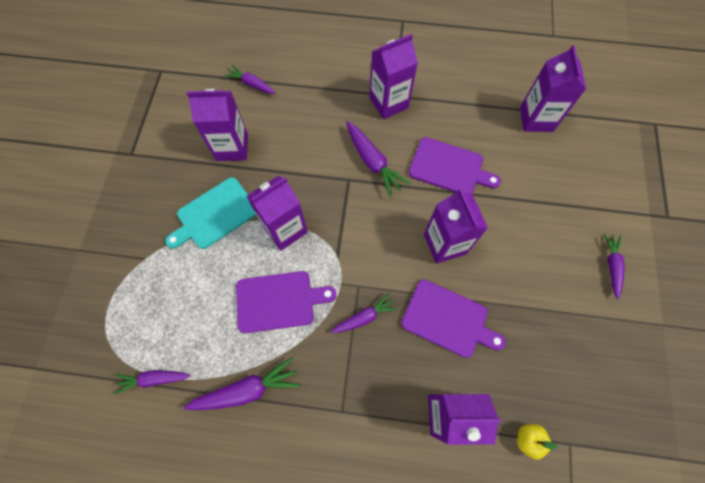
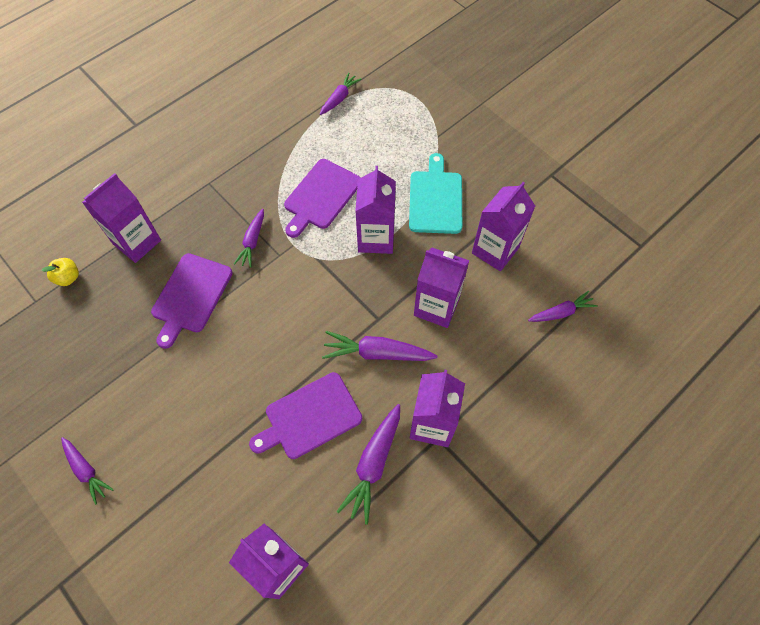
camera: 130 degrees right, 5 degrees down
(248, 389) = (279, 142): purple carrot -> purple carrot (373, 465)
(444, 244) = (246, 347): purple carton -> purple carton (436, 306)
(448, 319) = (190, 296): purple cutting board -> purple cutting board turned 45 degrees counterclockwise

